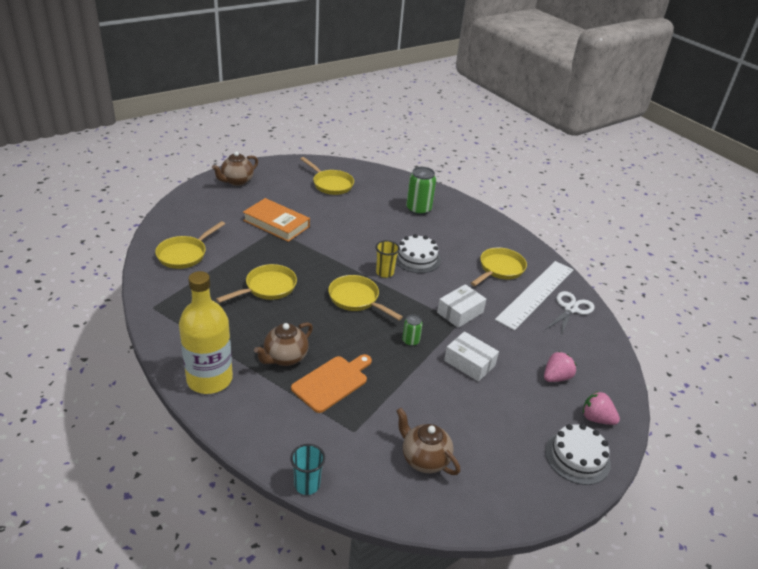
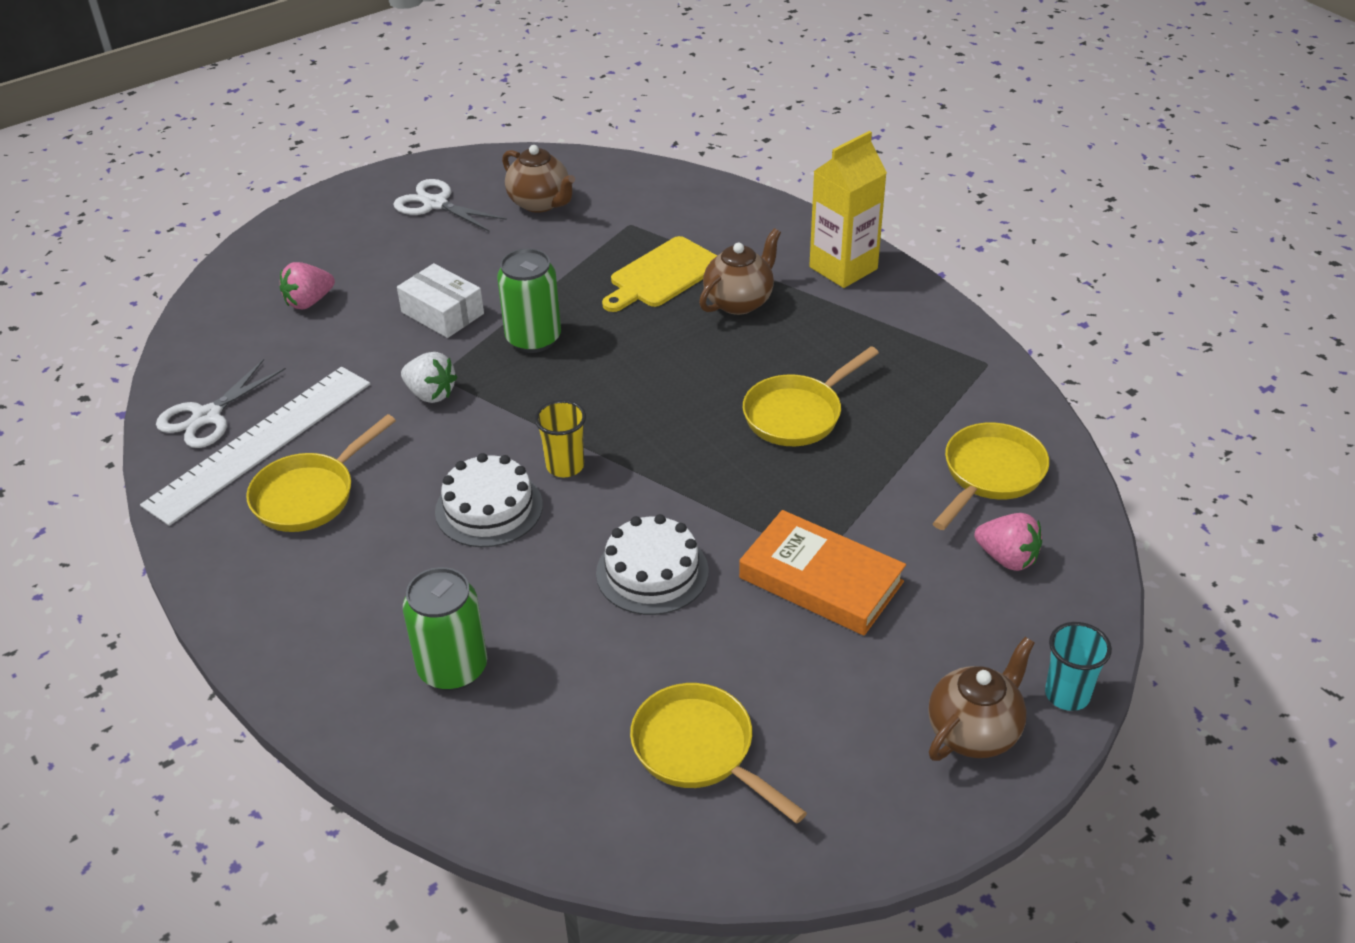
camera: 175 degrees left, 5 degrees up
(209, 379) = (843, 268): yellow bottle -> yellow carton
(307, 485) = (685, 176): turquoise cup -> turquoise cup (1067, 694)
(332, 382) = (662, 275): orange cutting board -> yellow cutting board
(356, 299) = (625, 404): yellow pan -> none
(410, 341) = (533, 339): green can -> green can, size x1.86
(460, 312) = (430, 394): white box -> white strawberry
(506, 464) = (435, 204): none -> white scissors
(577, 457) = (336, 215): white cake -> white cake (652, 572)
(596, 418) = (281, 255): pink strawberry -> pink strawberry (1007, 558)

